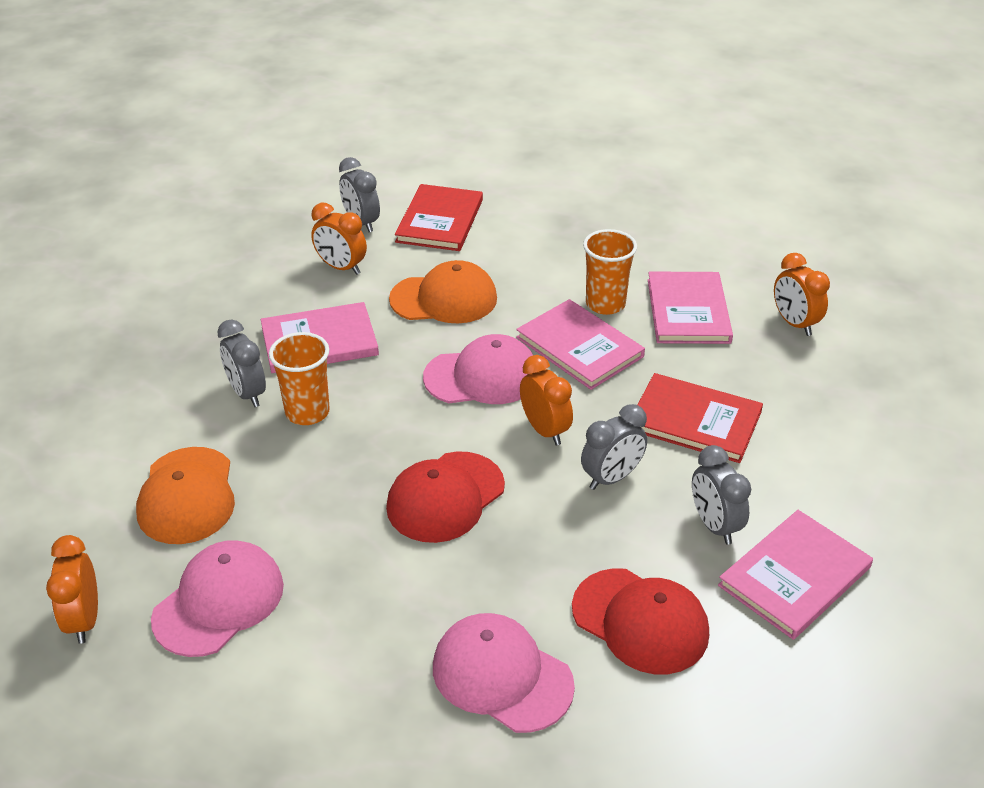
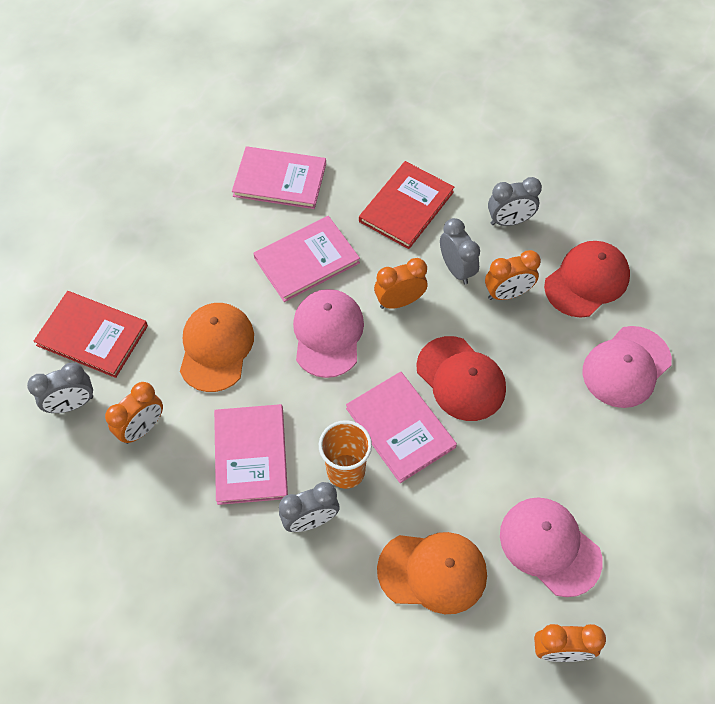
camera: 80 degrees left, 20 degrees up
(605, 304) = (256, 232): orange cup -> none
(794, 323) = (312, 120): orange clock -> orange clock (507, 294)
(794, 576) = (557, 191): pink book -> pink book (400, 428)

